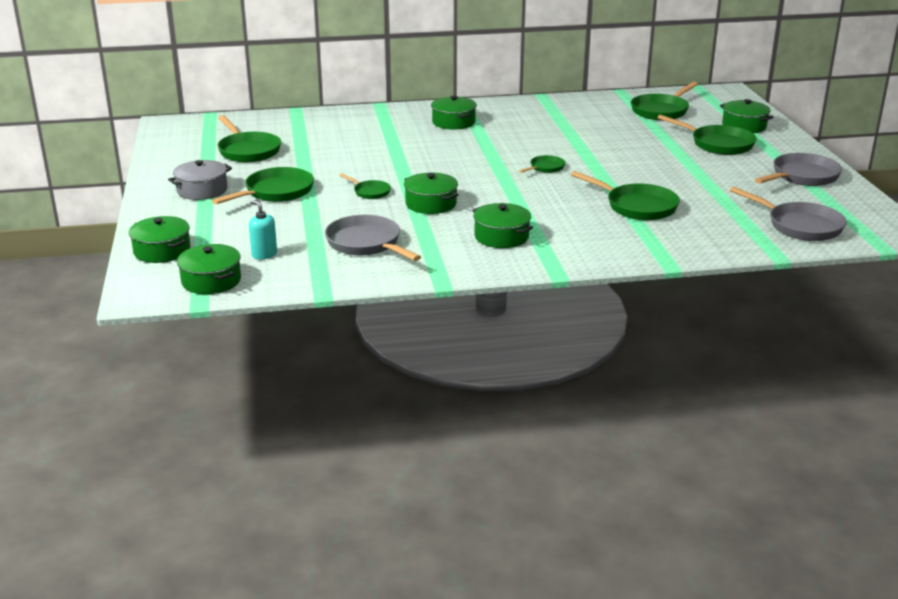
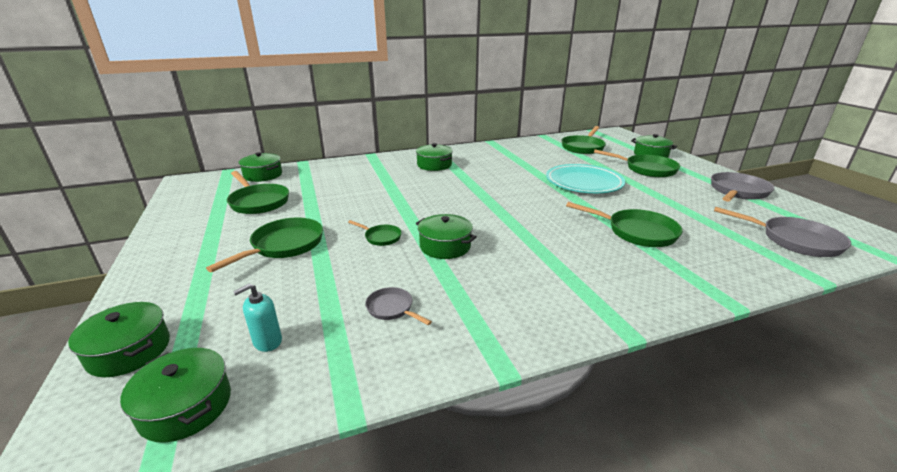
camera: 10 degrees left, 0 degrees up
(202, 190) = (204, 250): grey pot -> none
(264, 254) = (267, 341): turquoise soap dispenser -> turquoise soap dispenser turned 75 degrees counterclockwise
(366, 244) = (392, 309): grey pan -> grey pan, size x0.54
(501, 237) = (535, 282): green pot -> green pot (263, 175)
(545, 168) = (530, 199): green pan -> none
(623, 154) = (584, 182): none -> turquoise plate

